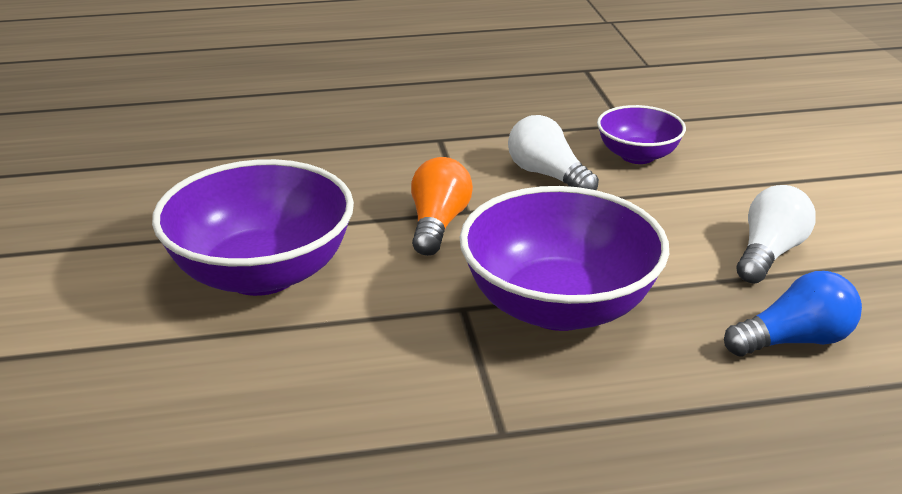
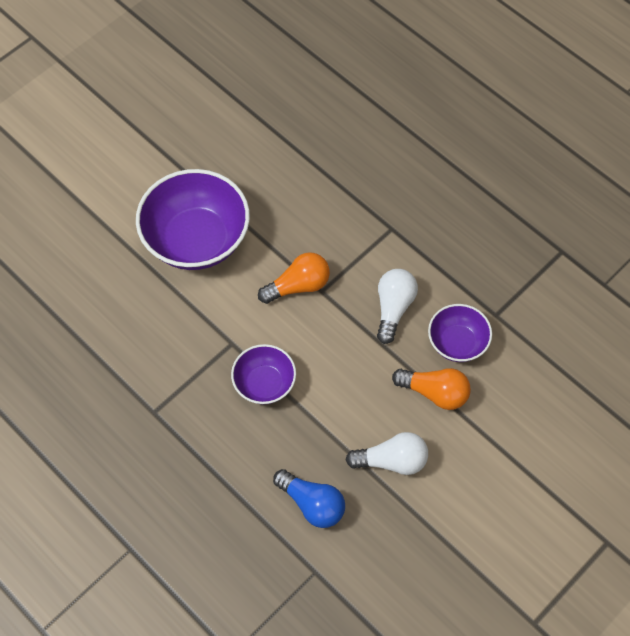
camera: 55 degrees right, 30 degrees up
(558, 306) = (264, 384): purple bowl -> purple bowl, size x0.54
(692, 191) = (435, 393): none -> orange light bulb

